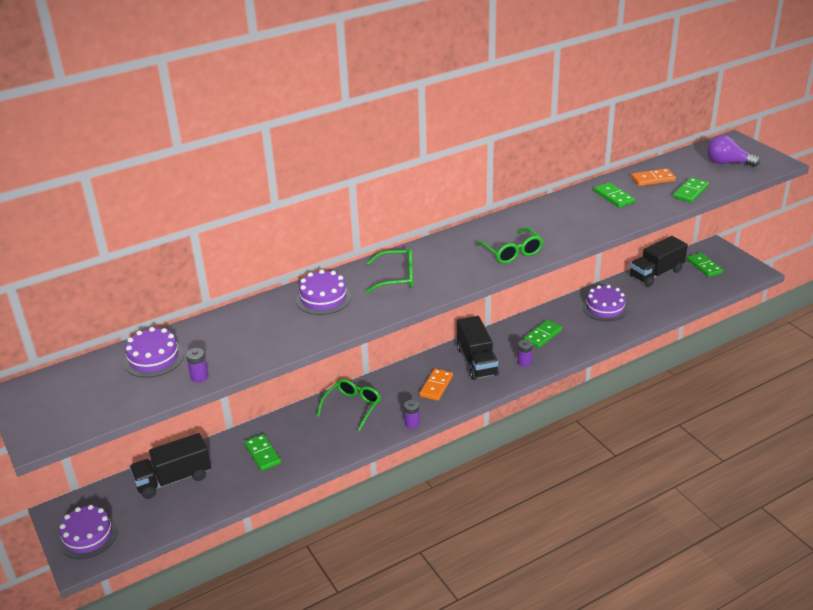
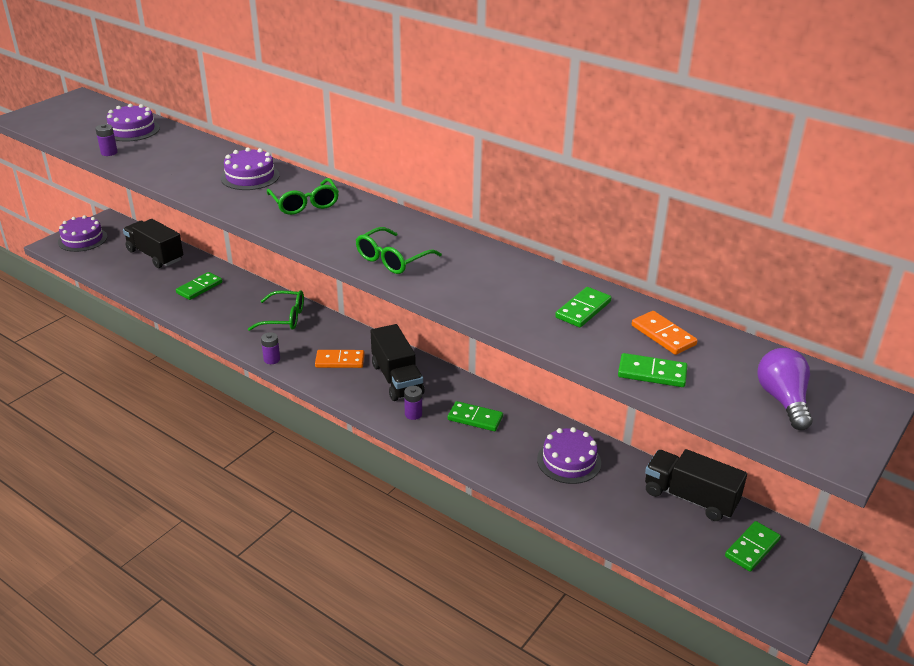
camera: 65 degrees right, 0 degrees up
(477, 361) = (397, 379): black truck -> black truck turned 75 degrees counterclockwise

